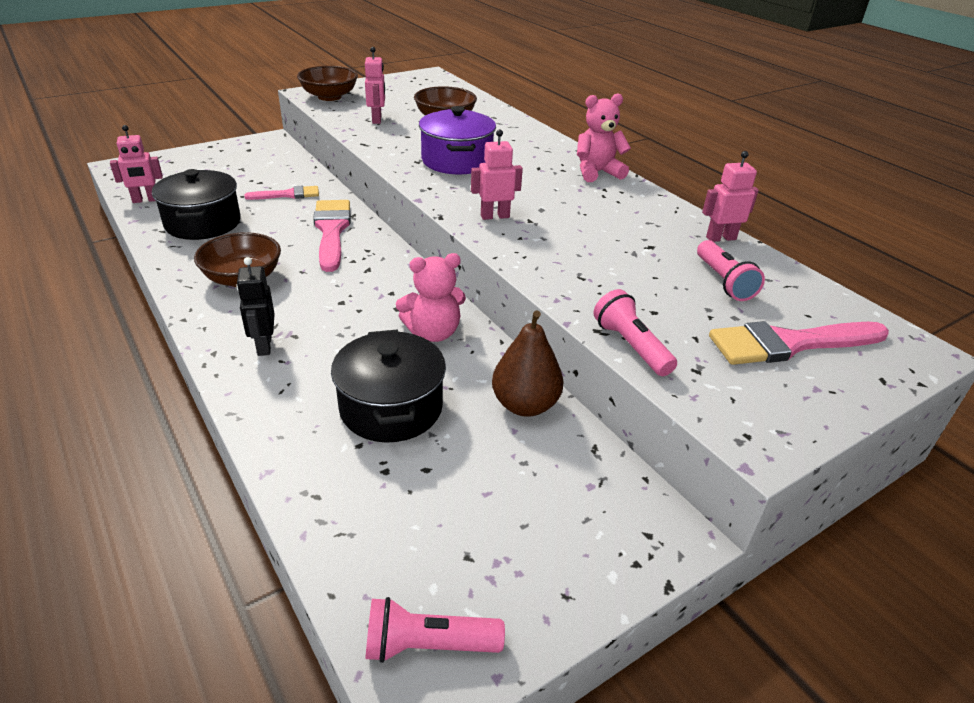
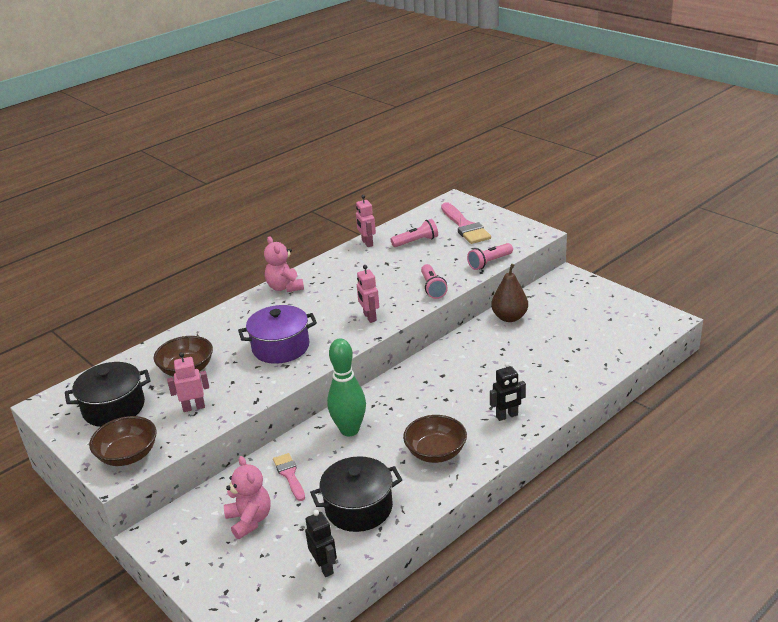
camera: 95 degrees left, 5 degrees down
(145, 200) = (325, 567): pink robot -> black robot
(332, 231) = (349, 430): pink brush -> green bowling pin
(391, 407) = (535, 356): black pot -> black pot (114, 408)
(428, 645) = (654, 320): pink flashlight -> pink flashlight (432, 288)
(433, 332) = (462, 356): pink teddy bear -> pink teddy bear (249, 520)

